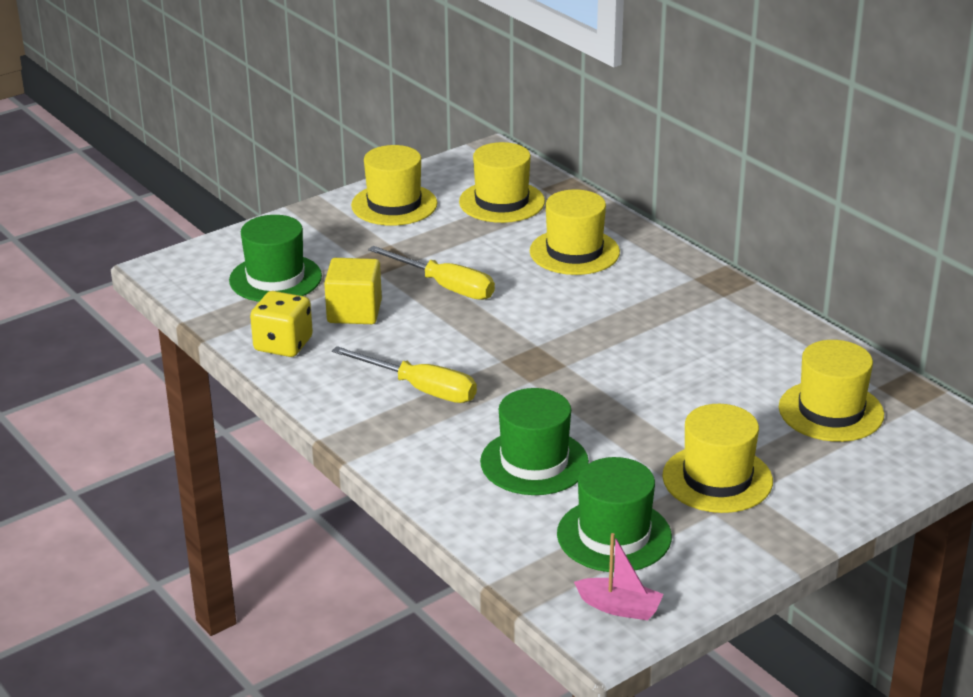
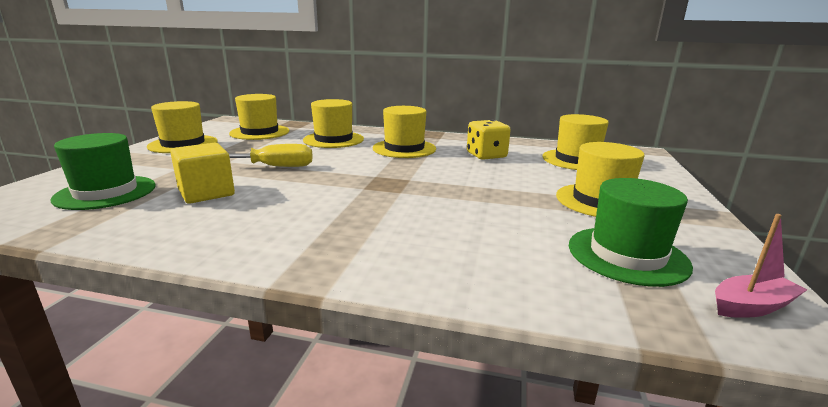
camera: 40 degrees left, 10 degrees down
(283, 344) = (150, 228): yellow dice -> yellow dice (486, 155)
(420, 389) = (324, 219): yellow screwdriver -> none
(534, 462) = (486, 232): green hat -> none
(638, 304) = (404, 148): none -> yellow hat

